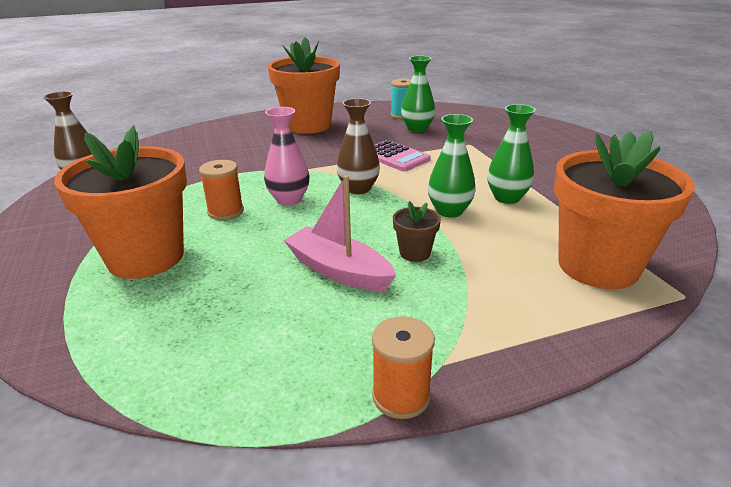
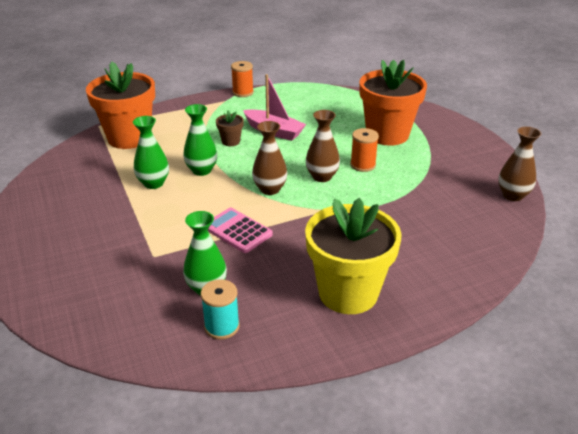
camera: 175 degrees right, 5 degrees up
(289, 199) = (322, 177): pink vase -> brown vase
(308, 125) = (348, 293): orange flower pot -> yellow flower pot

